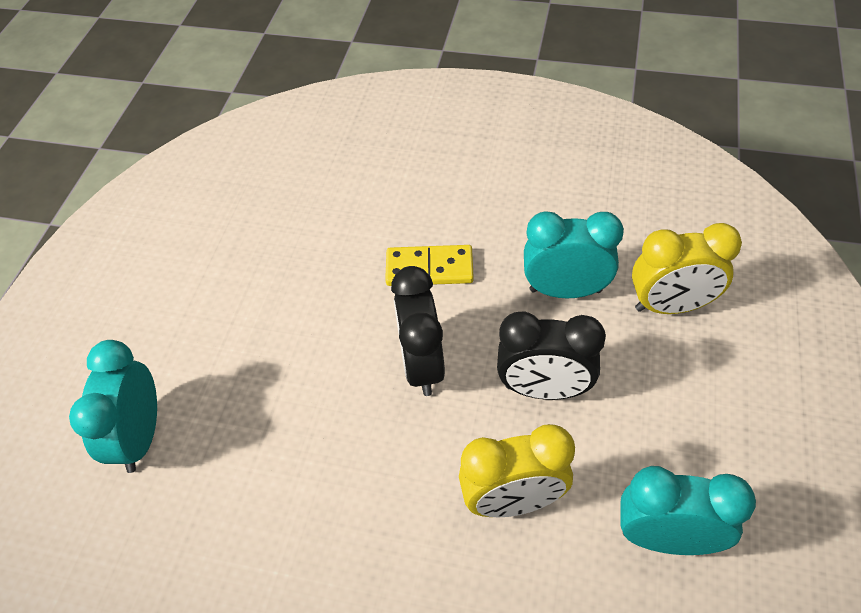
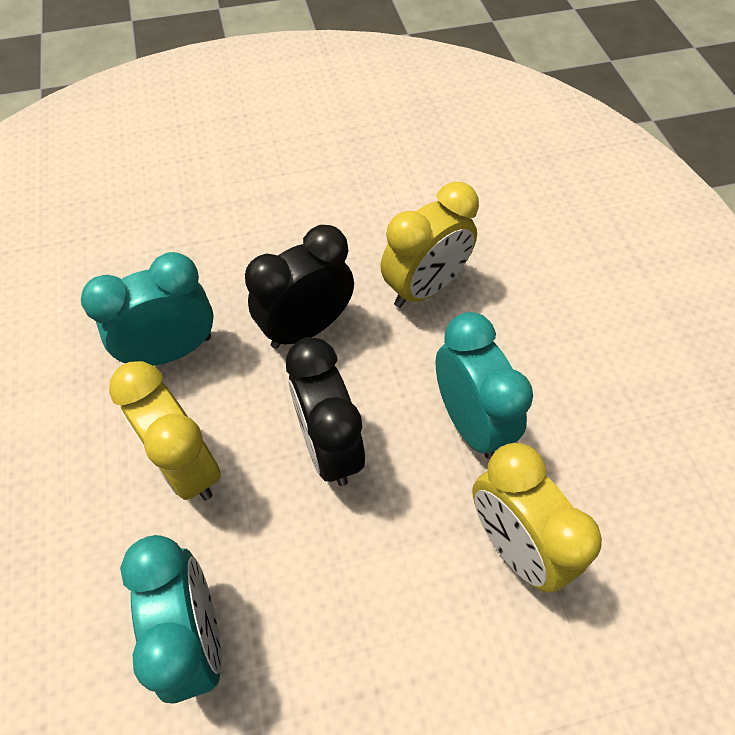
camera: 60 degrees right, 5 degrees up
(140, 437) = (147, 170): turquoise clock -> turquoise clock (171, 351)
(429, 268) = (425, 288): yellow domino -> yellow clock

